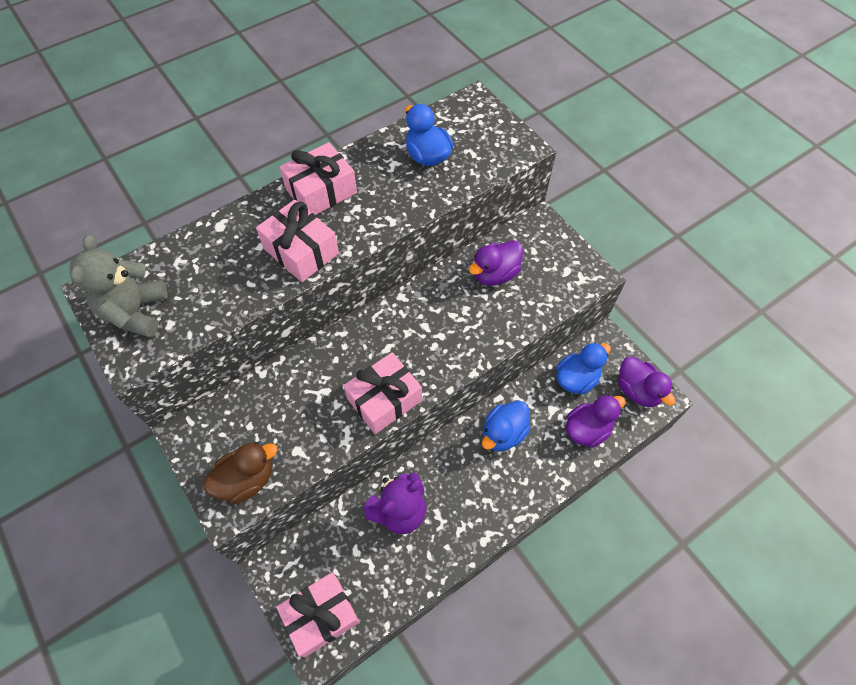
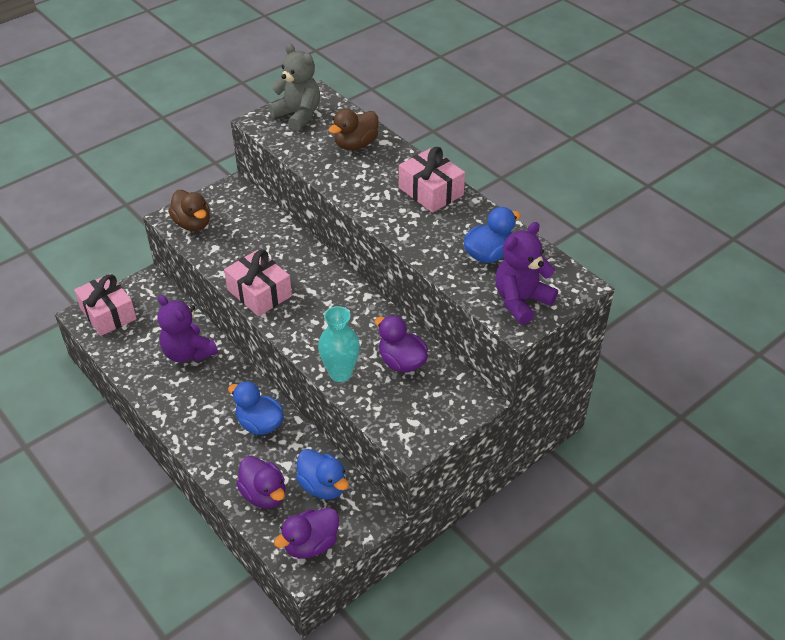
camera: 85 degrees right, 15 degrees down
(135, 312) = (298, 115): grey teddy bear -> grey teddy bear turned 45 degrees clockwise
(217, 253) = (355, 144): none -> brown duck
(301, 251) = (362, 187): pink gift -> none
(493, 141) = (521, 301): none -> purple teddy bear
(507, 325) = (340, 373): none -> turquoise vase

